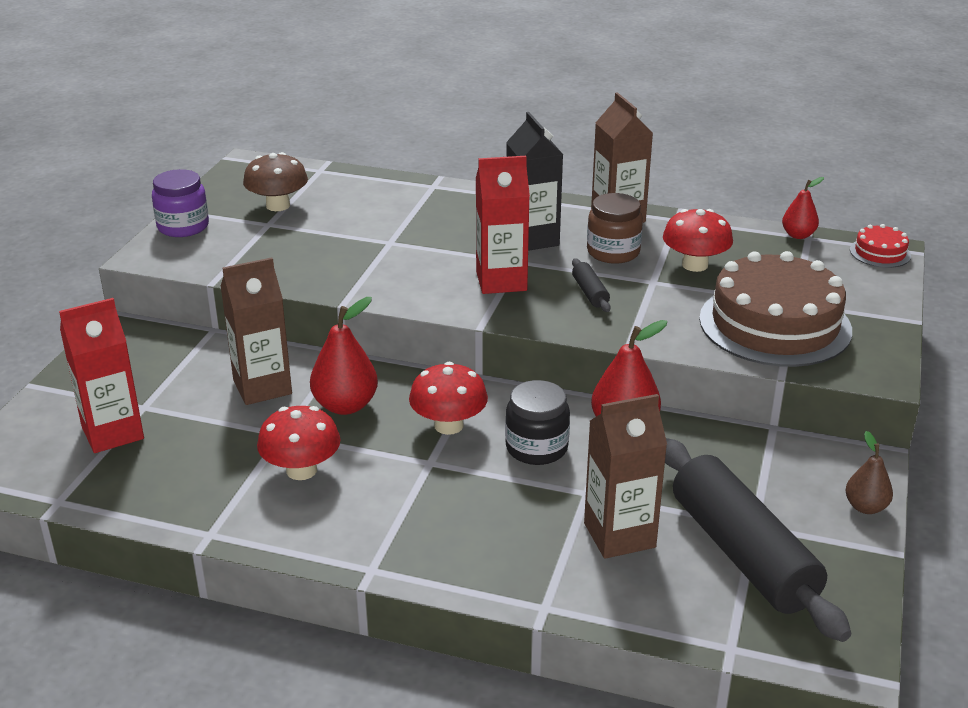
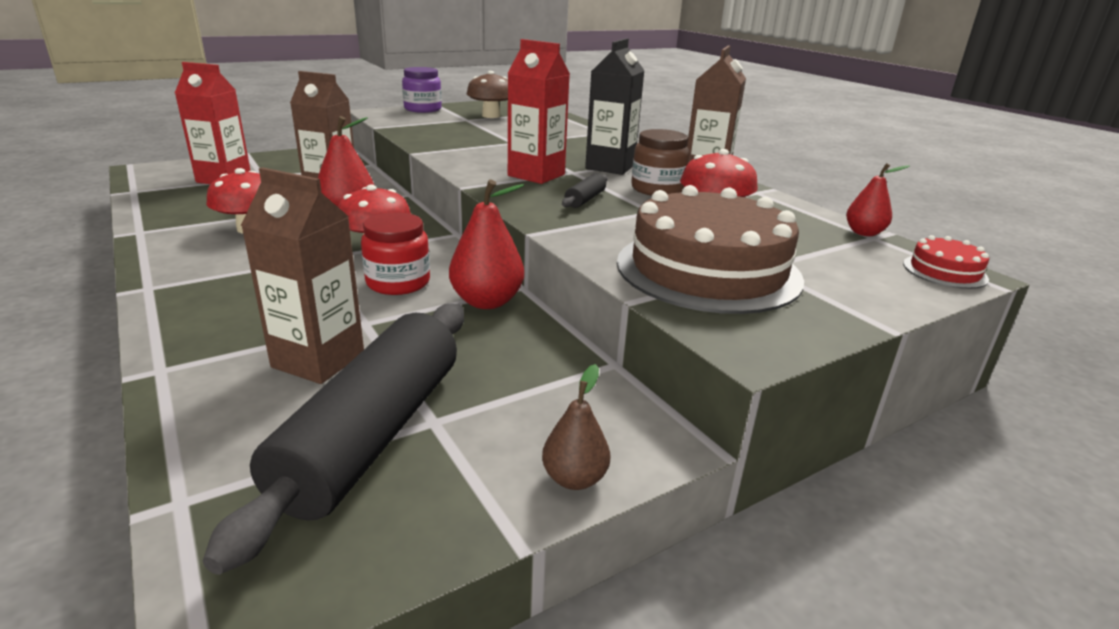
camera: 40 degrees right, 5 degrees down
(536, 448) = (398, 282): black jar -> red jar

